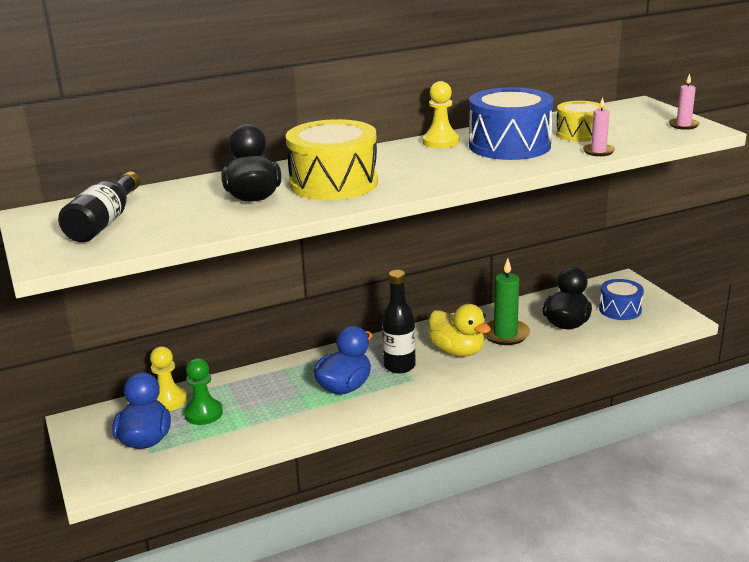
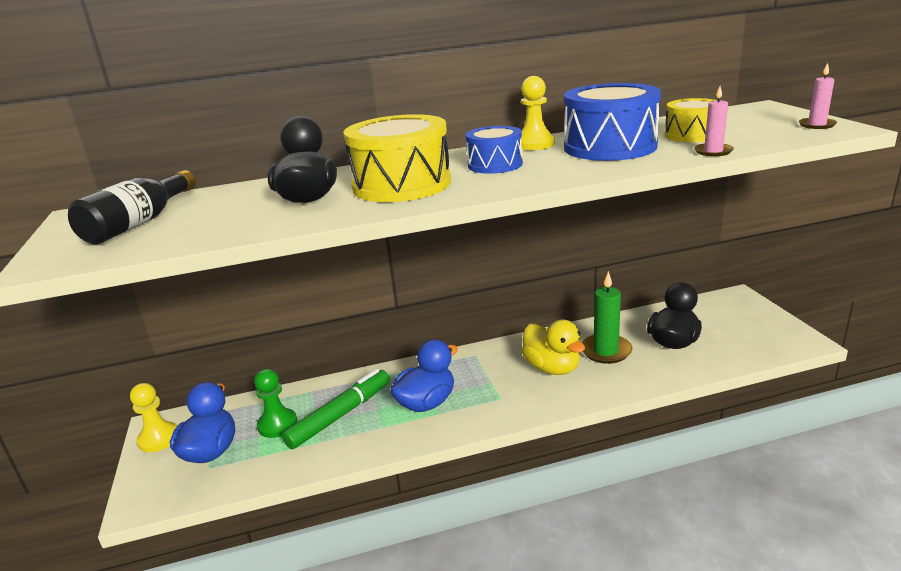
camera: 10 degrees right, 0 degrees up
(168, 401) = (249, 407): yellow pawn -> yellow pawn (159, 438)
(264, 402) = (340, 415): none -> green marker
(399, 366) = (488, 382): black bottle -> none
(620, 310) = (733, 329): blue drum -> blue drum (495, 165)

